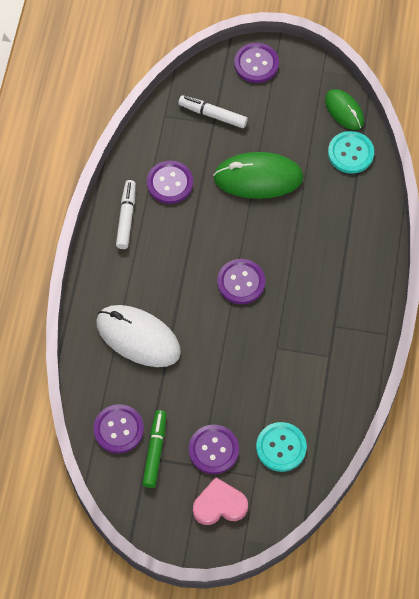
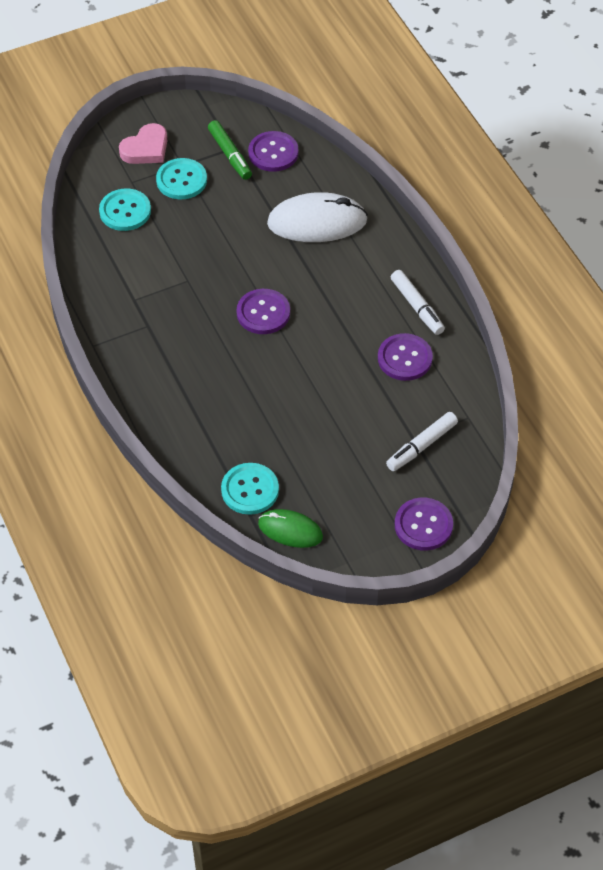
camera: 145 degrees right, 10 degrees down
(213, 115) = (421, 446): white marker -> white marker turned 150 degrees clockwise
(213, 450) = (181, 180): purple button -> turquoise button
(258, 178) = (324, 412): green mouse -> none

